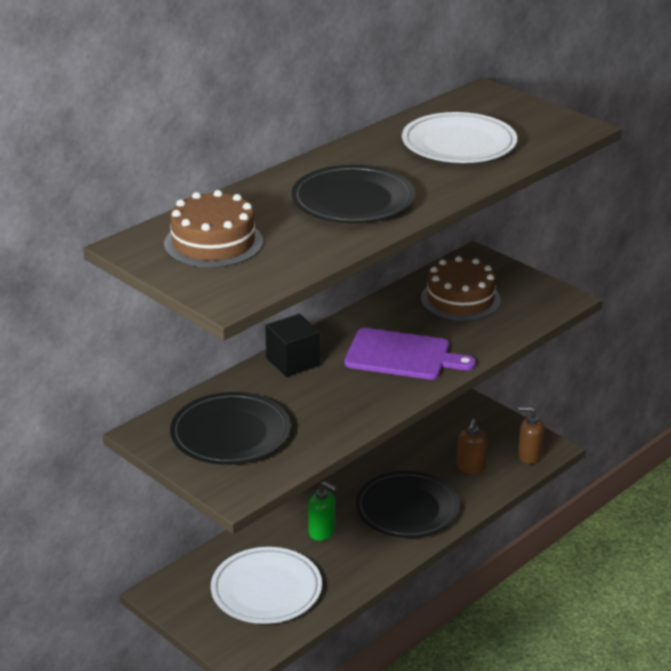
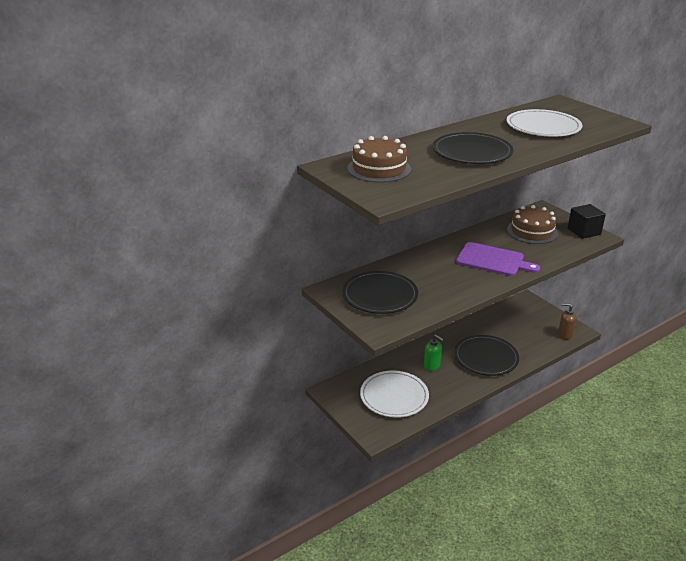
camera: 10 degrees right, 0 degrees up
(293, 361) = (424, 257): black cube -> black cube (584, 231)
(471, 467) = (527, 337): brown soap dispenser -> none

